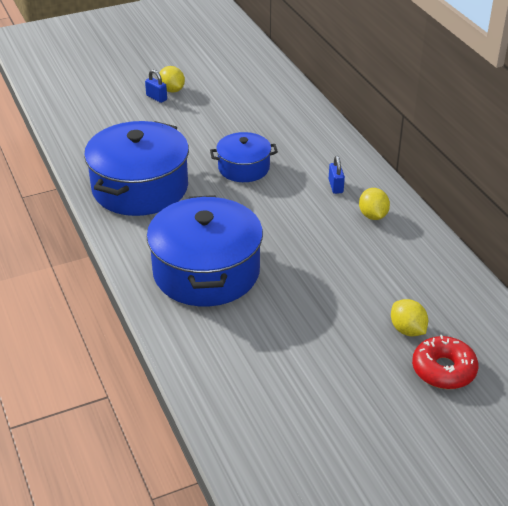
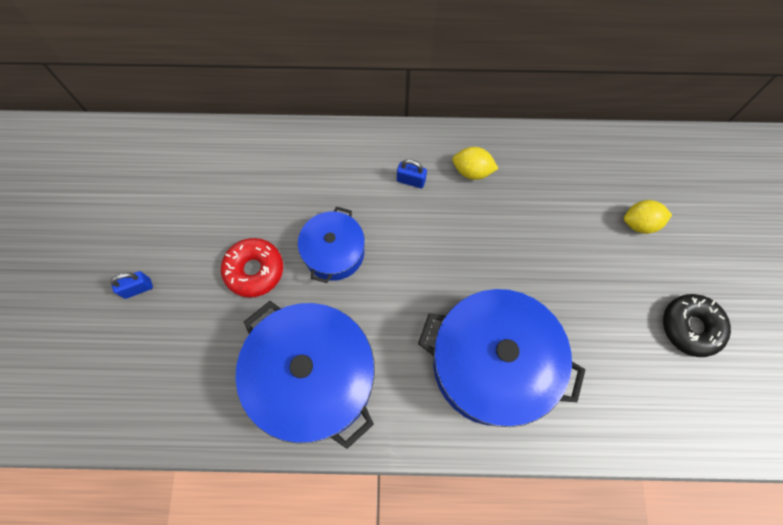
camera: 65 degrees left, 30 degrees up
(172, 90) = (132, 264): yellow lemon -> none
(324, 388) = (690, 327): none -> black donut
(443, 370) = (697, 221): red donut -> red donut (254, 270)

